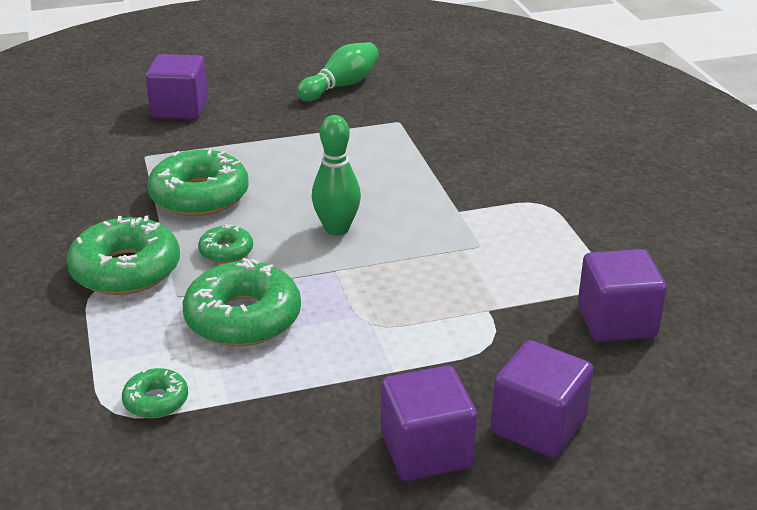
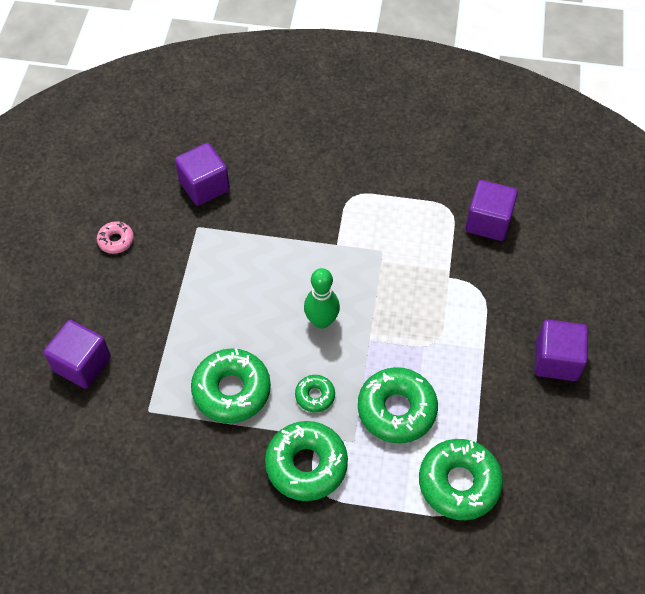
camera: 65 degrees left, 25 degrees up
(156, 401) = (459, 483): green donut -> green donut, size x1.97
(341, 86) = (116, 240): green bowling pin -> pink donut
(538, 426) = (557, 301): purple cube -> purple cube (204, 186)

